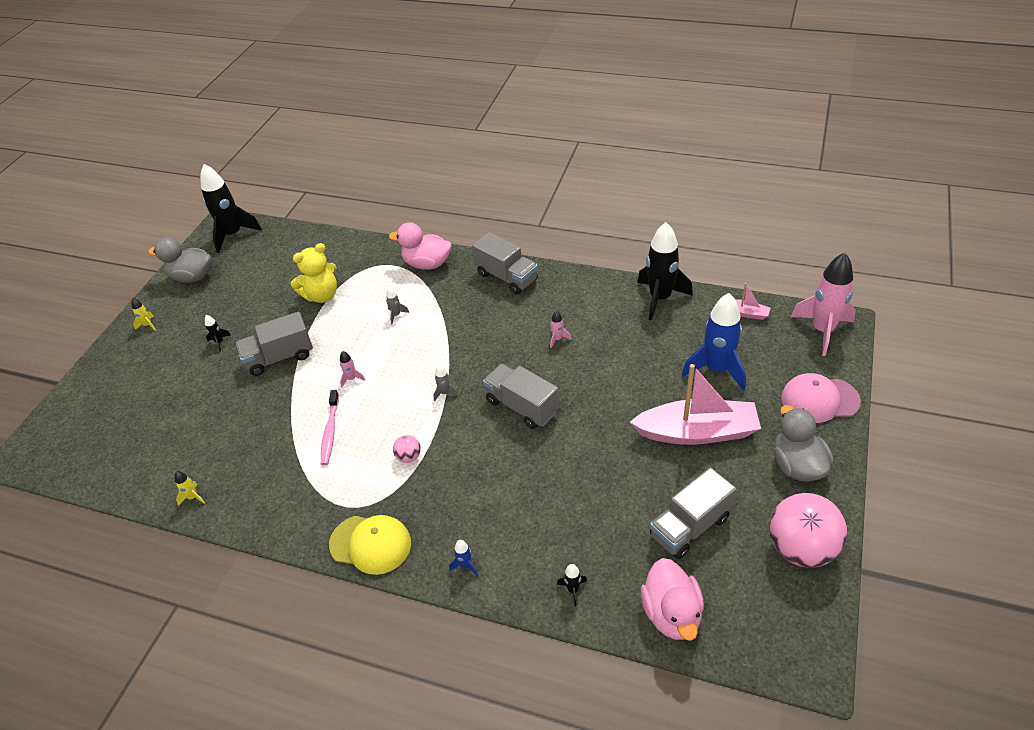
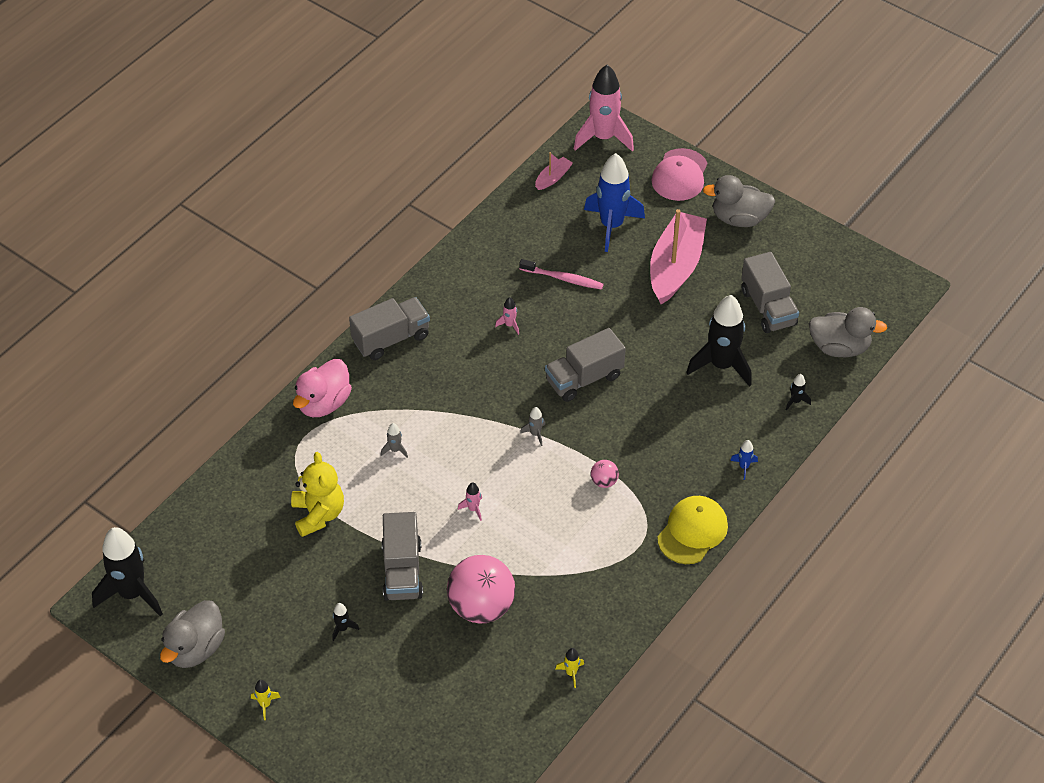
camera: 75 degrees left, 5 degrees up
(330, 432) = (540, 540): pink toothbrush -> pink toothbrush (563, 278)
(660, 298) = (497, 229): black rocket -> black rocket (721, 365)
(671, 613) = (839, 347): pink duck -> grey duck
(801, 548) = (815, 250): pink ball -> pink ball (481, 606)

